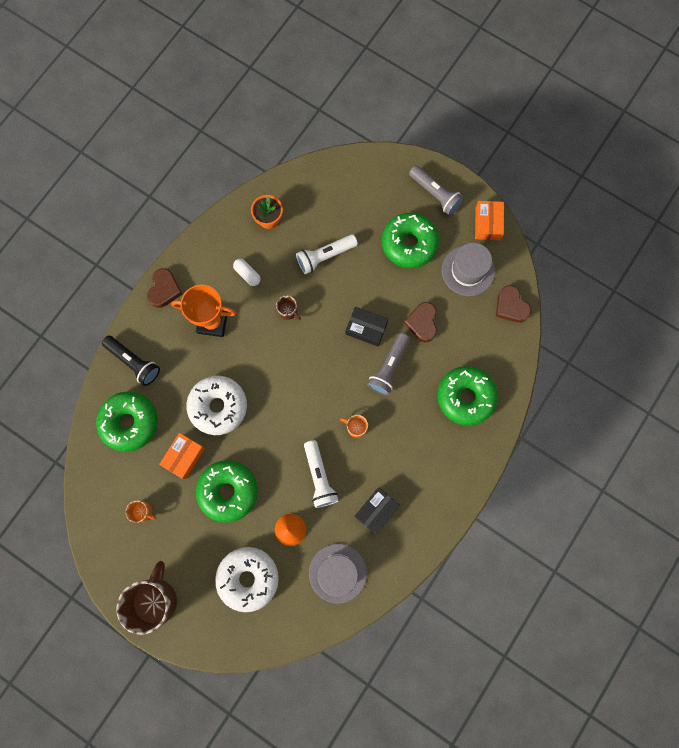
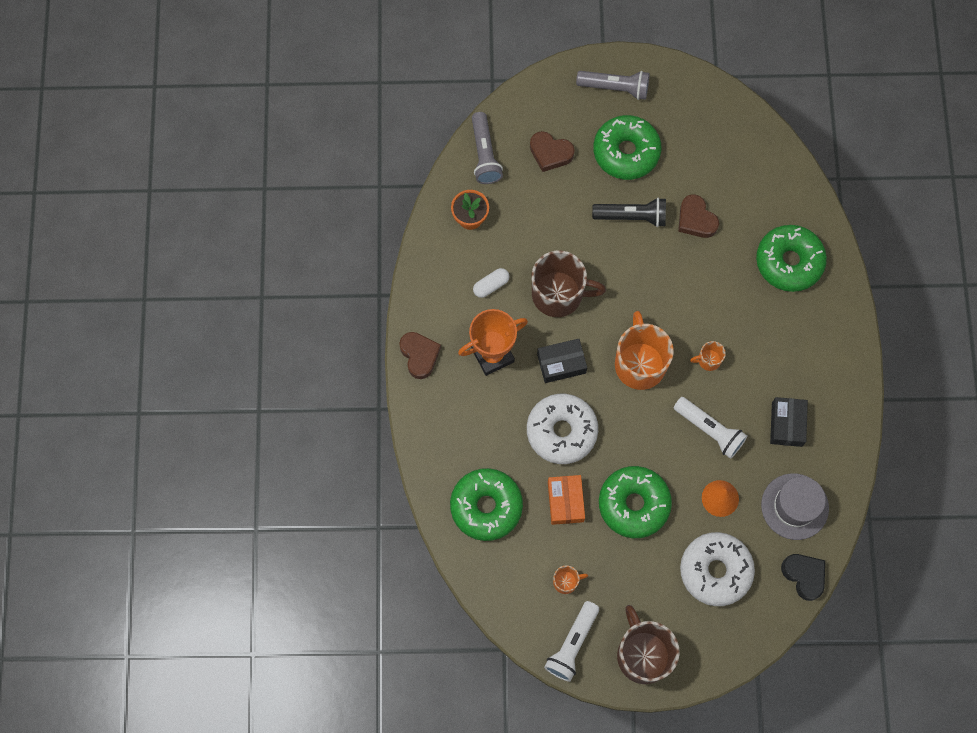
camera: 35 degrees left, 5 degrees down
(134, 362) = (444, 446): black flashlight -> black flashlight (632, 216)
(247, 274) = (491, 285): white capsule -> white capsule turned 45 degrees counterclockwise
(288, 311) = (559, 294): brown mug -> brown mug, size x2.21
(306, 396) = (639, 363): none -> orange mug
(307, 627) = (804, 576): none -> black heart
(325, 256) = (554, 218): white flashlight -> white flashlight (572, 644)
(366, 328) = (647, 260): black box -> black box (561, 363)
(389, 367) = (696, 282): grey flashlight -> grey flashlight (484, 154)
(468, 270) = (701, 141): grey hat -> none
(487, 223) = (686, 84): orange box -> none
(511, 306) = (767, 148): brown heart -> brown heart (550, 153)

